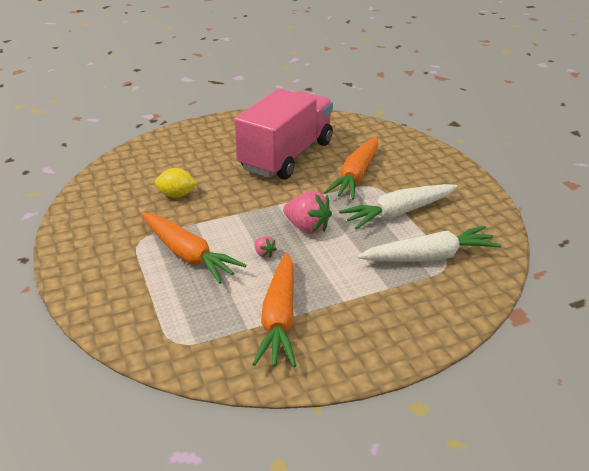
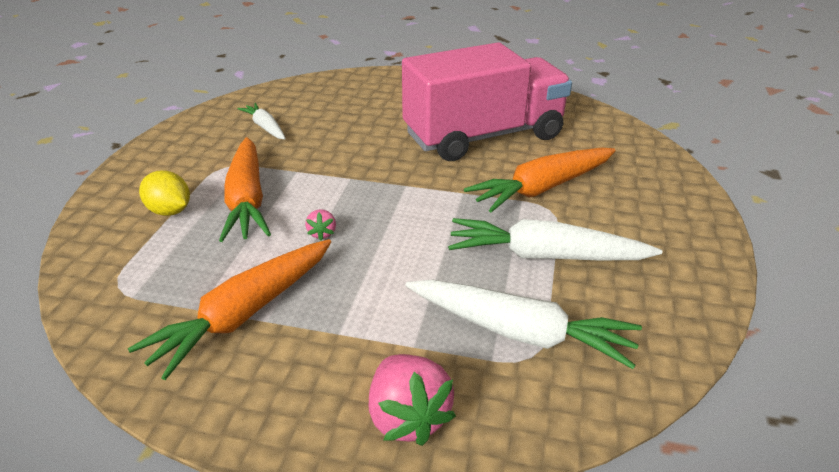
camera: 35 degrees right, 0 degrees up
(131, 202) = (265, 127): none -> white carrot
(177, 195) = (315, 136): yellow lemon -> yellow lemon (169, 211)
(307, 227) = (406, 225): pink strawberry -> pink strawberry (407, 417)

